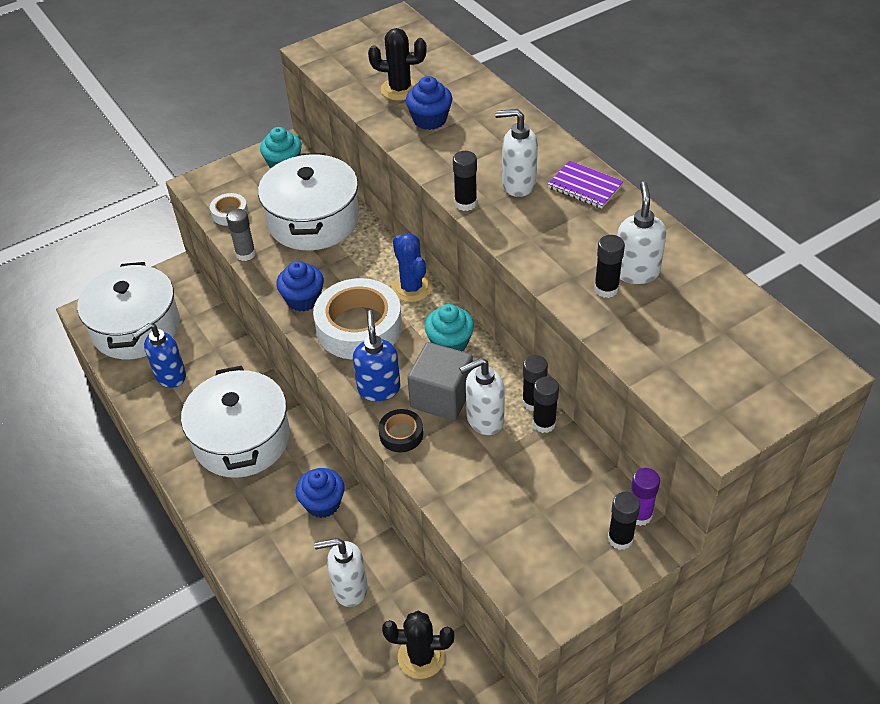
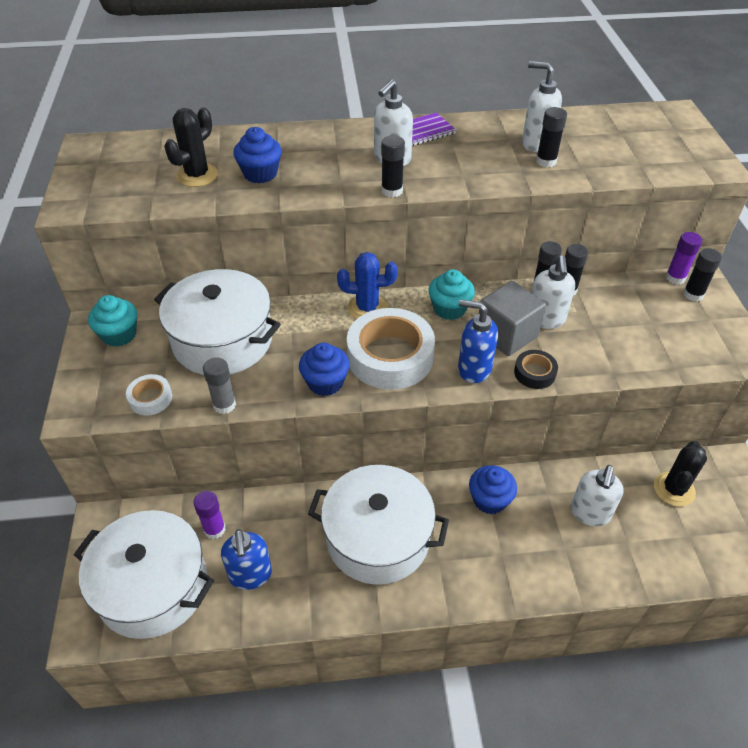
camera: 65 degrees left, 0 degrees up
(200, 336) = (214, 529): none -> purple glue stick

